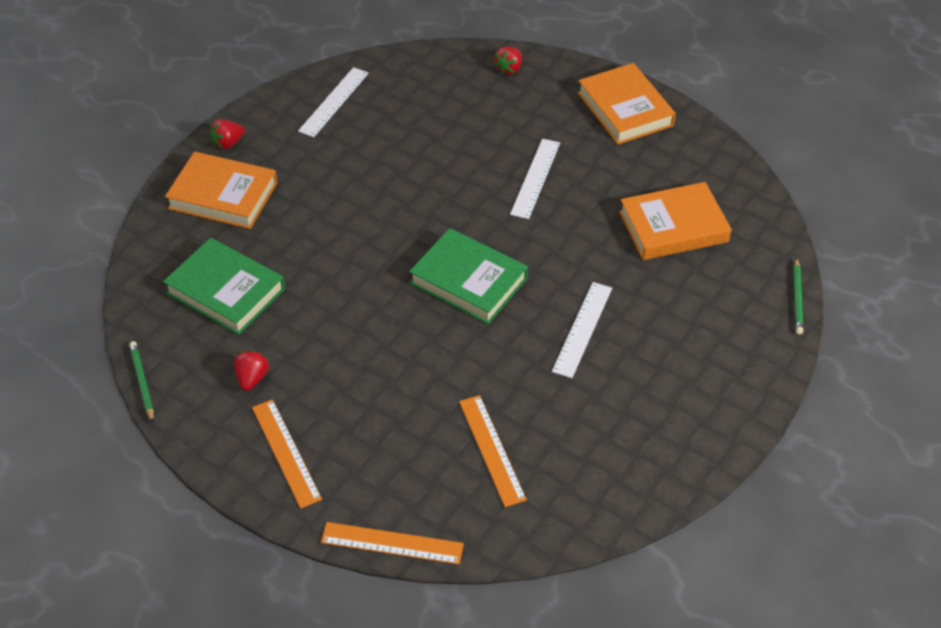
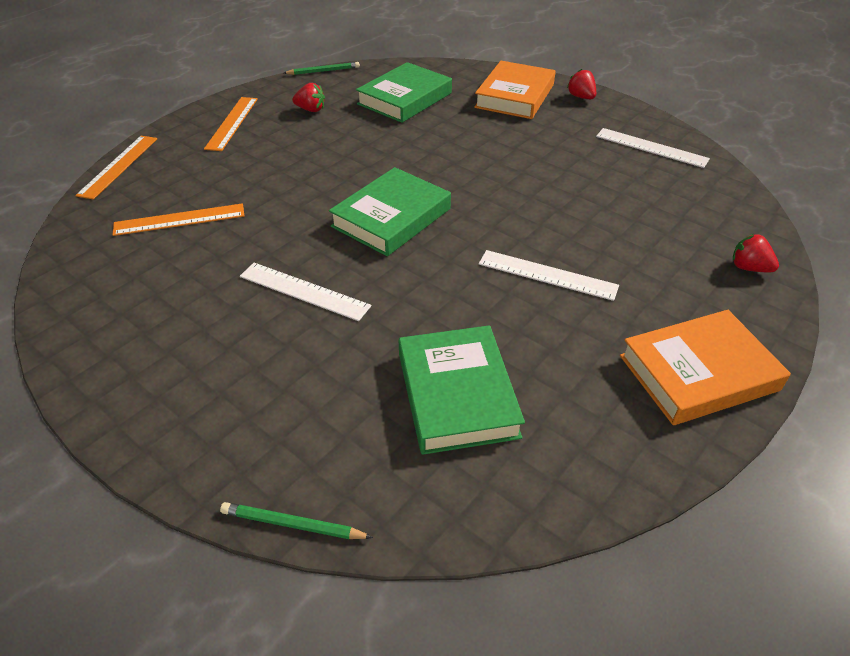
camera: 95 degrees right, 5 degrees down
(286, 452) = (232, 123): orange ruler -> orange ruler turned 60 degrees counterclockwise
(673, 227) = (457, 394): orange book -> green book

